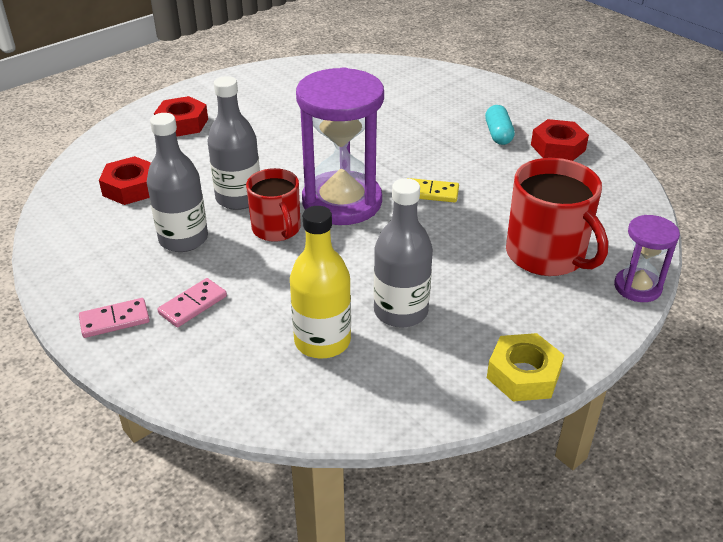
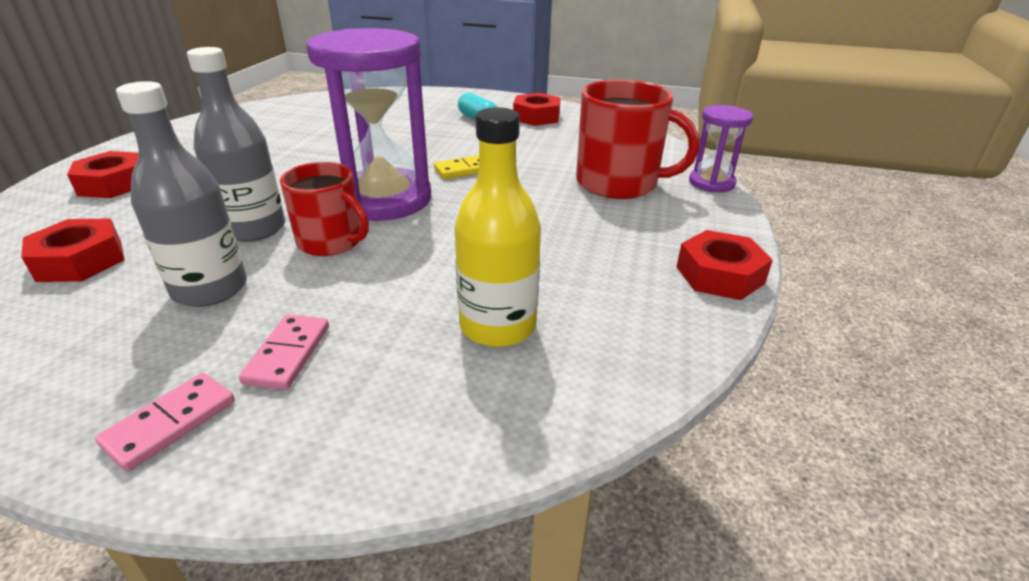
camera: 35 degrees left, 5 degrees down
(400, 311) = (548, 267): grey bottle -> none
(523, 375) = (719, 275): yellow nut -> red nut

